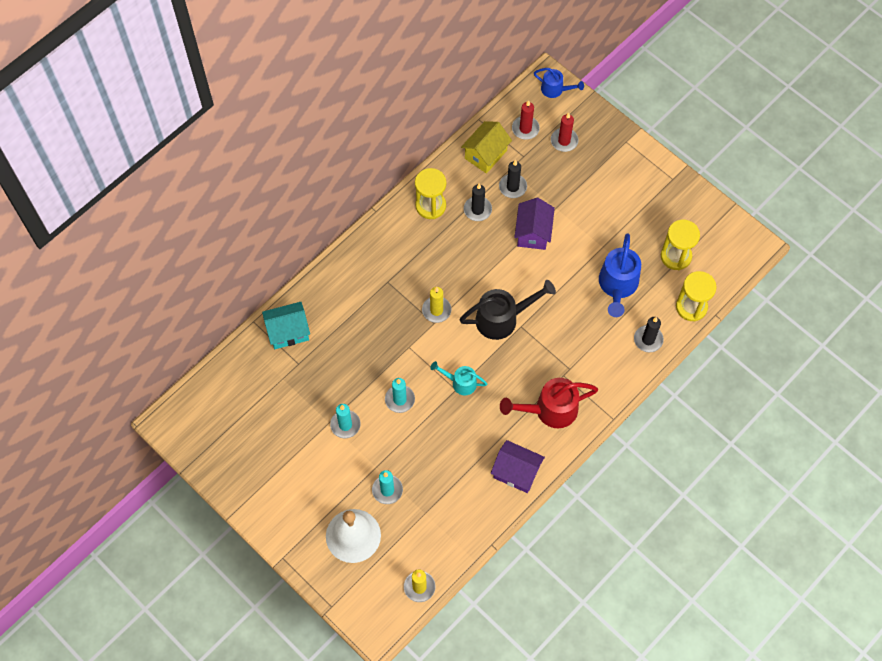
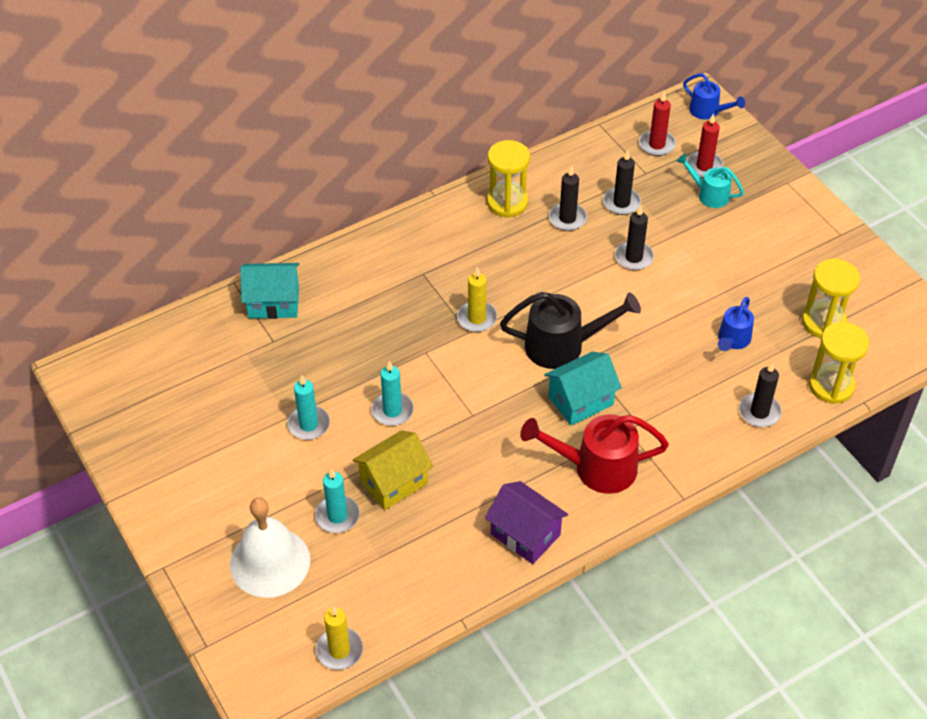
camera: 15 degrees right, 15 degrees down
(460, 382) = (481, 408): turquoise watering can -> turquoise watering can (709, 194)
(485, 154) = (596, 162): yellow house -> yellow house (394, 482)
(526, 360) = (580, 400): none -> turquoise house
(533, 233) = (634, 257): purple house -> black candle
(617, 286) = (732, 340): blue watering can -> blue watering can, size x0.58

